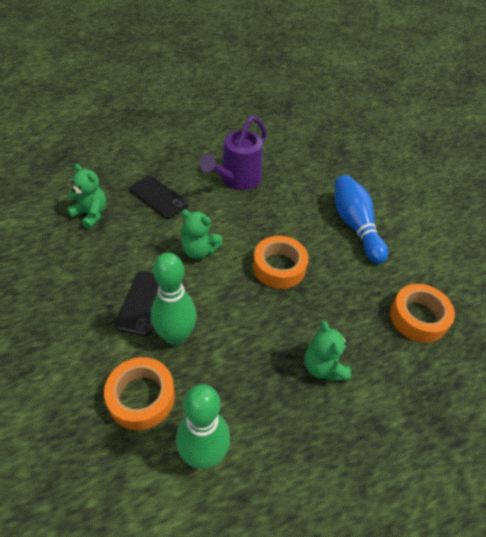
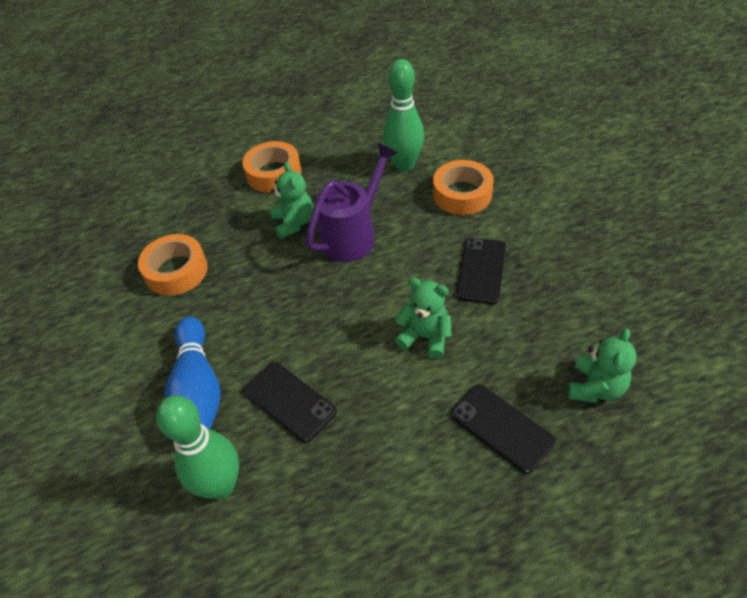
camera: 170 degrees left, 0 degrees up
(91, 214) = (595, 387): green teddy bear -> green teddy bear turned 105 degrees counterclockwise
(176, 336) = (439, 240): green bowling pin -> green bowling pin (221, 485)
(236, 180) = (373, 476): purple watering can -> purple watering can (353, 235)
(279, 267) = (321, 320): orange tape -> orange tape (274, 173)
(292, 216) = (289, 401): none -> black phone

